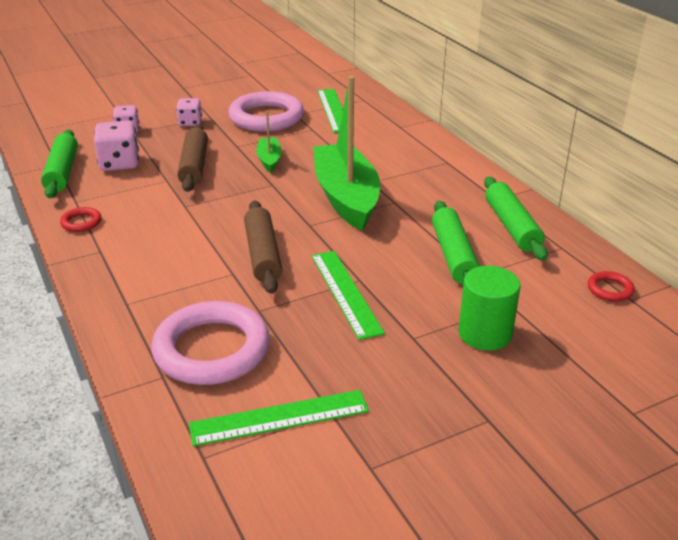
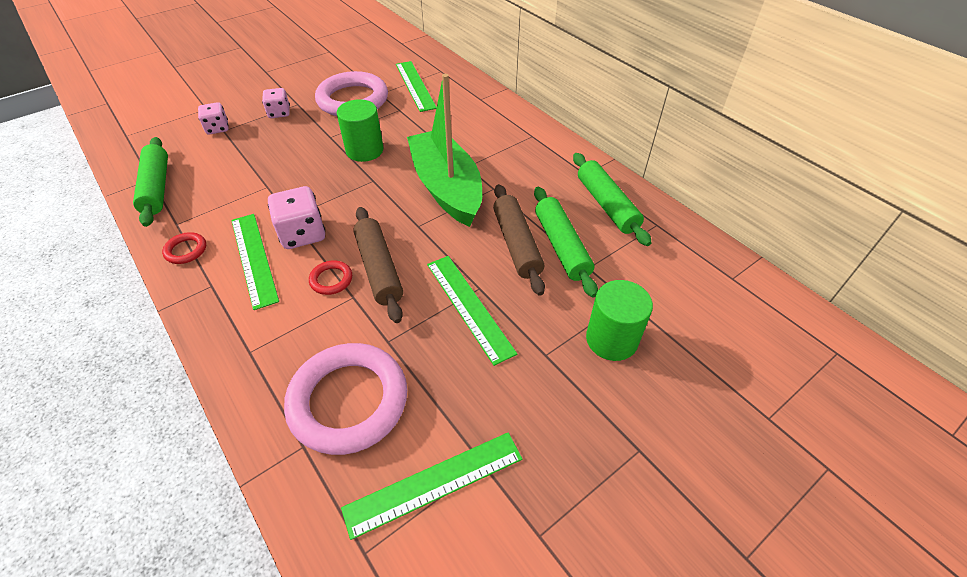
camera: 10 degrees left, 15 degrees up
(119, 163) = (215, 170): pink dice -> pink dice (302, 234)
(144, 235) = (254, 258): none -> green ruler
(194, 166) = (291, 165): brown rolling pin -> brown rolling pin (516, 244)
(269, 160) = (364, 150): green boat -> green cylinder
(610, 289) = (711, 269): red ring -> red ring (331, 280)

